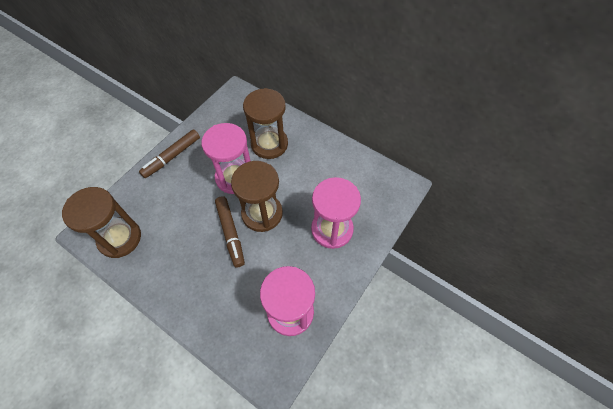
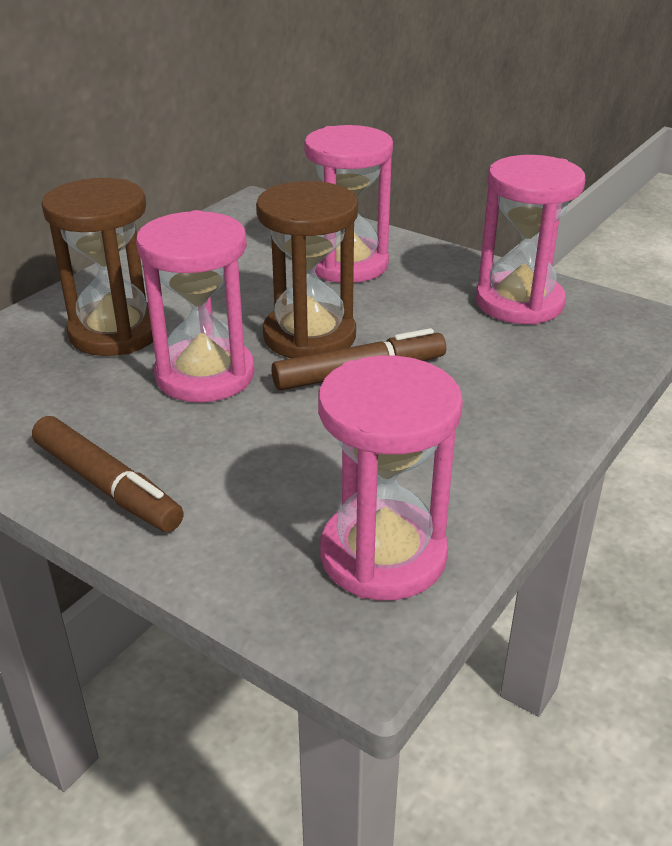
camera: 90 degrees left, 25 degrees down
(120, 238) = (383, 555): brown hourglass -> pink hourglass

